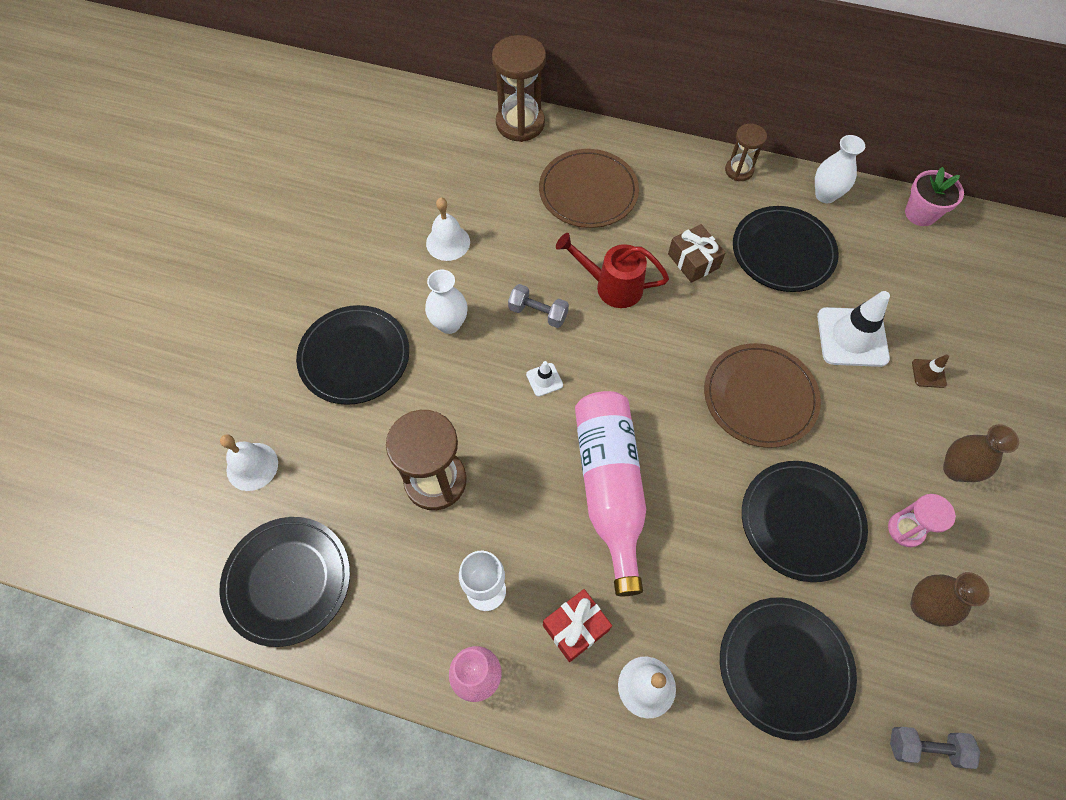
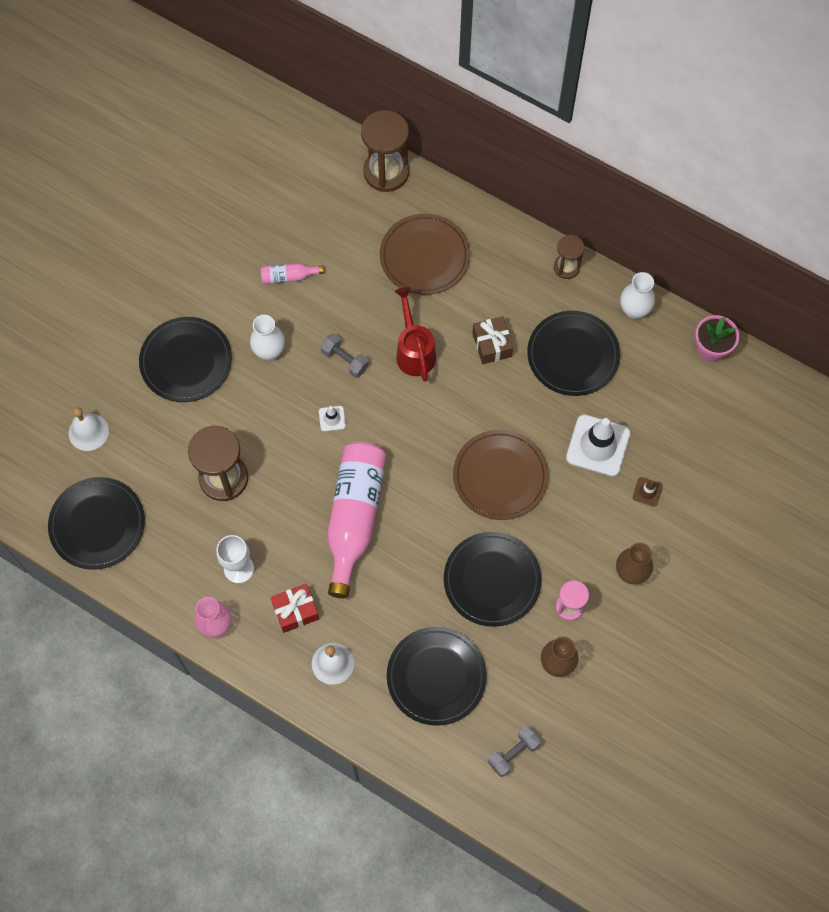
camera: 15 degrees right, 5 degrees up
(448, 242) = (288, 277): white bell -> pink bottle
(612, 286) = (414, 351): red watering can -> red watering can turned 45 degrees clockwise
(925, 747) = (513, 753): grey dumbbell -> grey dumbbell turned 60 degrees counterclockwise

